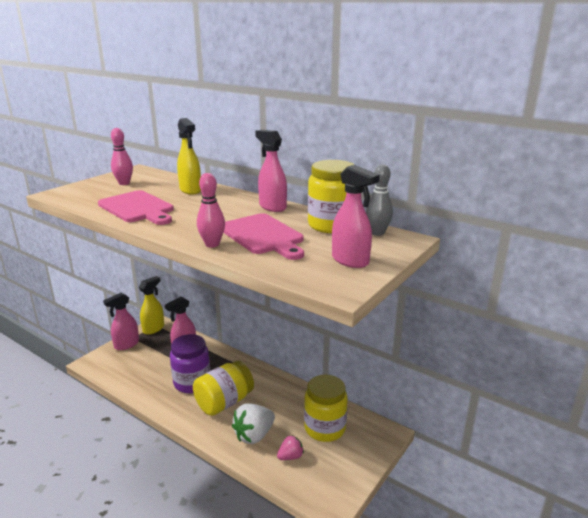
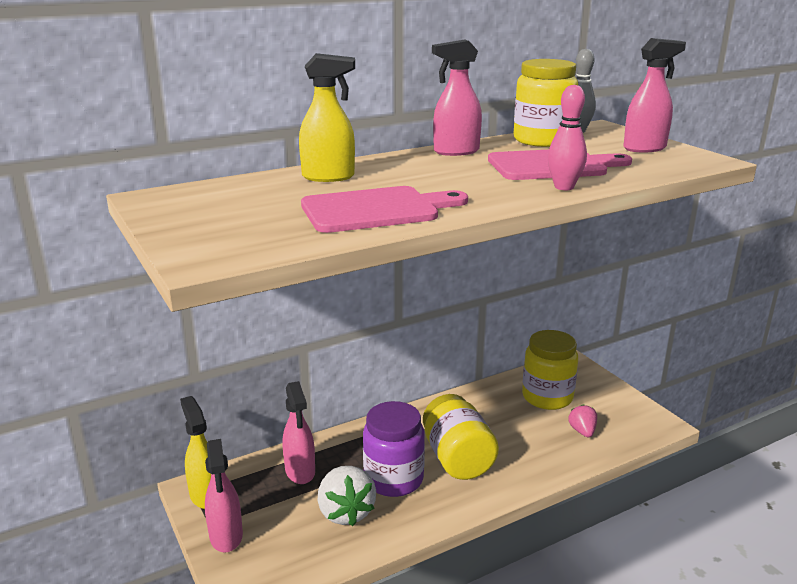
camera: 65 degrees left, 0 degrees up
(124, 183) = (223, 209): pink bowling pin -> none
(254, 435) = (535, 449): white strawberry -> white strawberry (345, 512)

